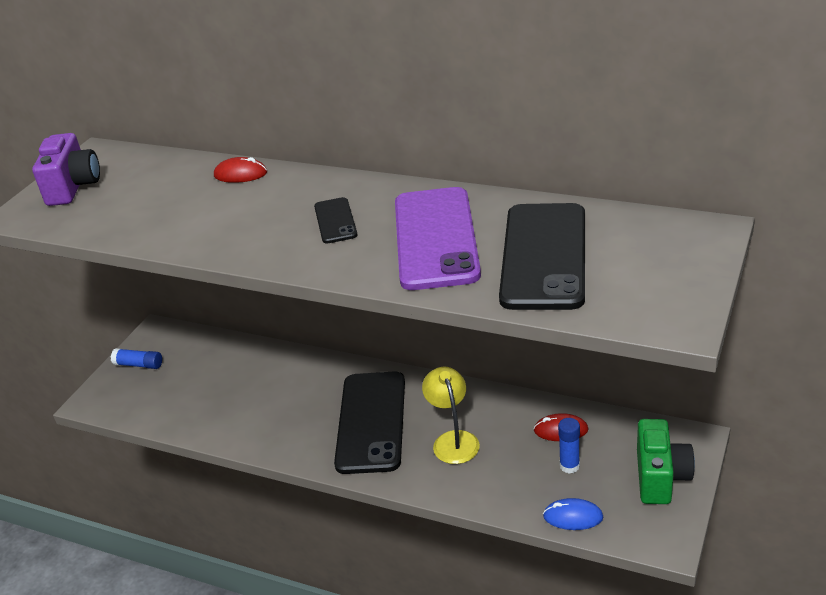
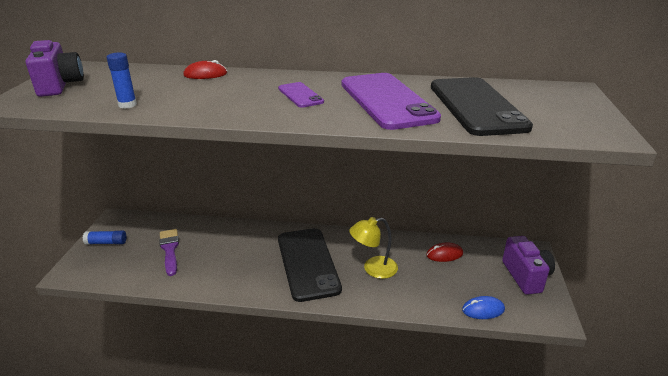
camera: 20 degrees left, 5 degrees down
(209, 383) = (170, 250): none -> purple brush
(335, 221) = (300, 95): black phone -> purple phone
(453, 440) = (373, 269): yellow lamp -> yellow lamp turned 75 degrees counterclockwise
(569, 466) = (462, 276): blue glue stick -> blue glue stick (127, 105)
(660, 477) = (526, 276): green camera -> purple camera

